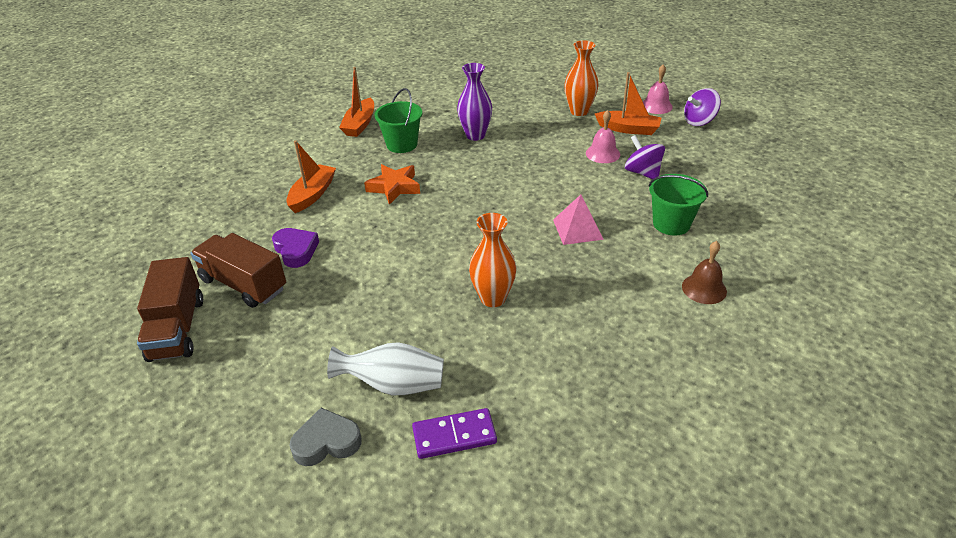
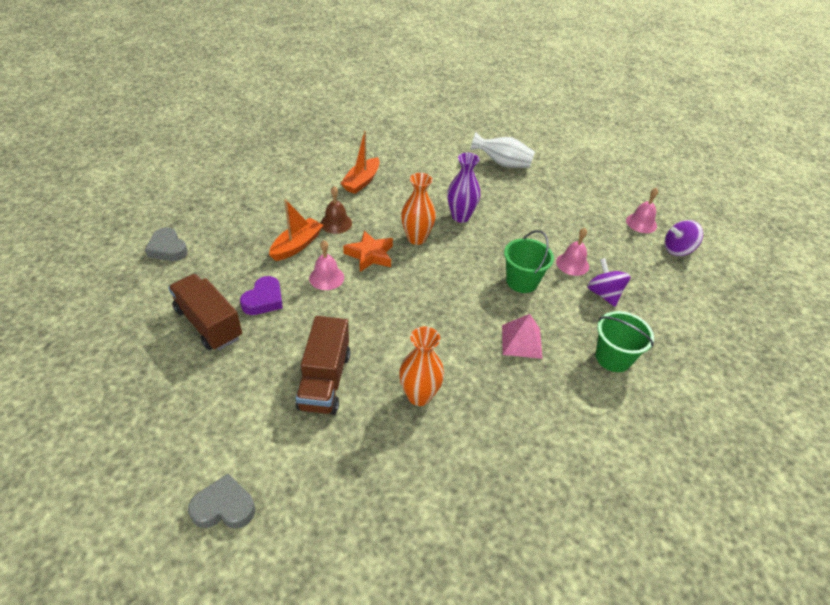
camera: 10 degrees right, 5 degrees up
(170, 226) = (168, 249): none -> grey heart
(177, 328) = (140, 354): brown truck -> brown truck (325, 380)
(296, 250) = (264, 300): purple heart -> purple heart turned 45 degrees clockwise
(356, 216) = (326, 277): none -> pink bell
(394, 385) = (301, 464): white vase -> white vase (502, 163)
(402, 144) = (391, 211): green bucket -> green bucket (522, 281)
(454, 436) = (336, 534): purple domino -> none
(579, 111) = (565, 212): orange vase -> orange vase (416, 238)
(628, 129) = (605, 242): orange boat -> none
(704, 289) = (621, 439): brown bell -> brown bell (336, 223)

